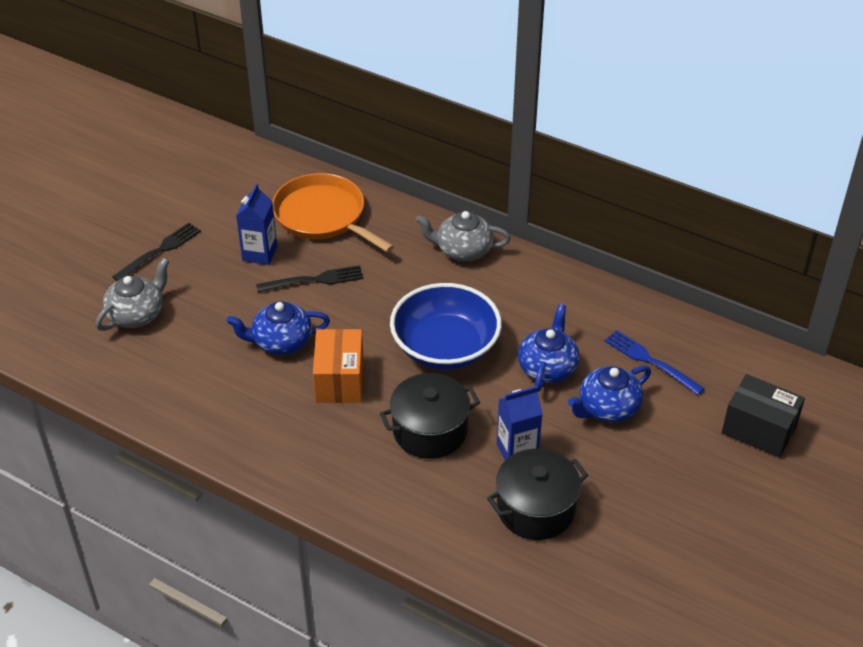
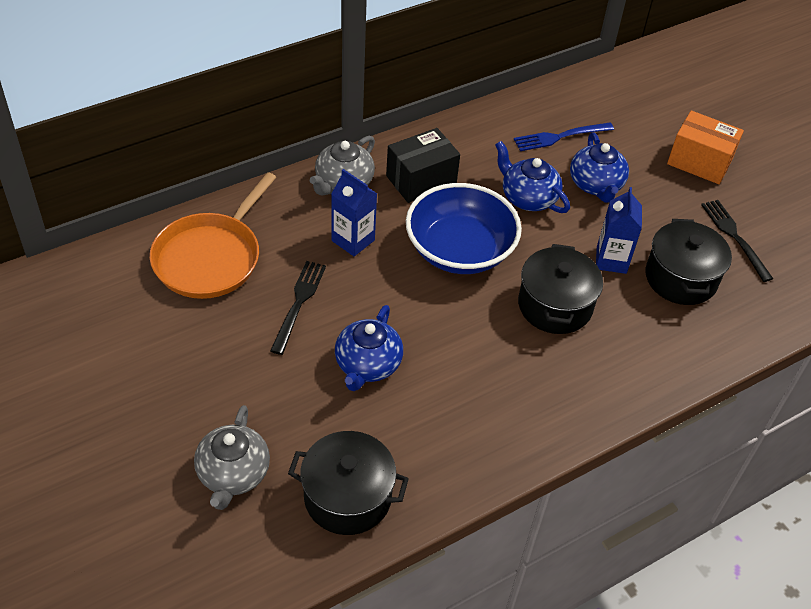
camera: 65 degrees left, 5 degrees up
(137, 314) = (233, 474): grey teapot -> grey teapot turned 150 degrees counterclockwise
(153, 380) = (347, 497): none -> black pot
(160, 250) = (145, 414): black fork -> black fork (734, 237)
(259, 253) = (224, 330): blue carton -> blue carton (353, 240)
(323, 216) = (210, 257): orange pan -> orange pan turned 45 degrees counterclockwise
(339, 380) = (451, 342): orange box -> orange box (699, 162)
(759, 430) = (667, 117): black box -> black box (421, 180)

